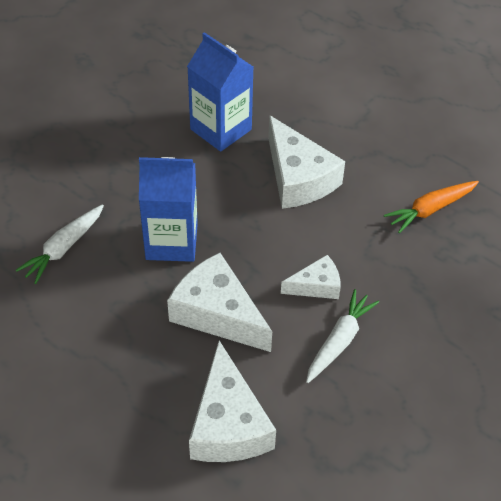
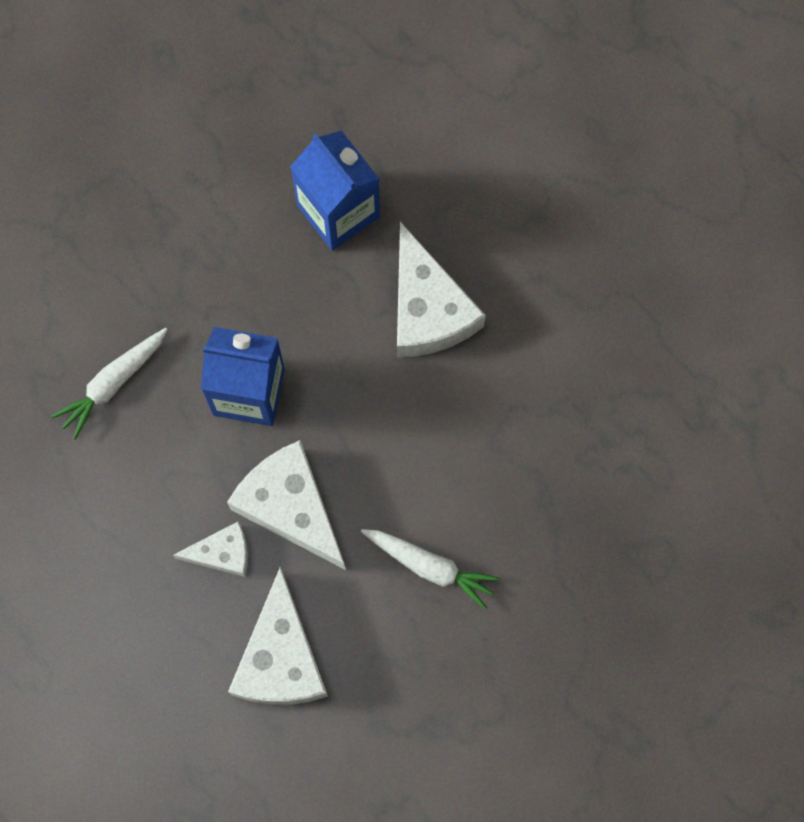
camera: 10 degrees right, 25 degrees up
(316, 286) = (418, 483): white cheese -> white cheese (222, 553)
(339, 341) = (430, 566): white carrot -> white carrot turned 75 degrees clockwise
(430, 209) = (590, 384): orange carrot -> none

